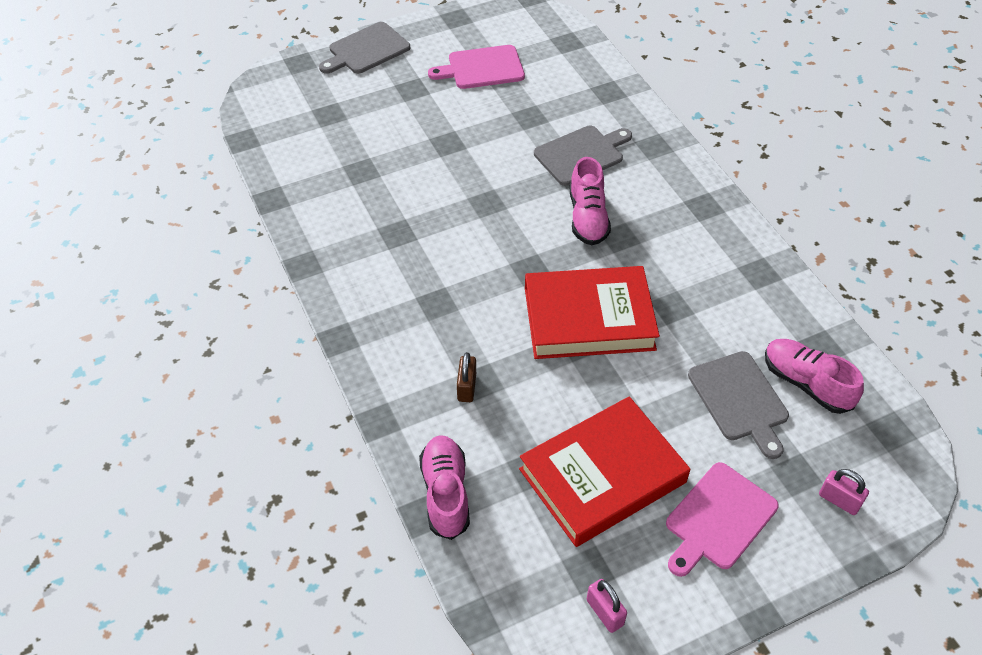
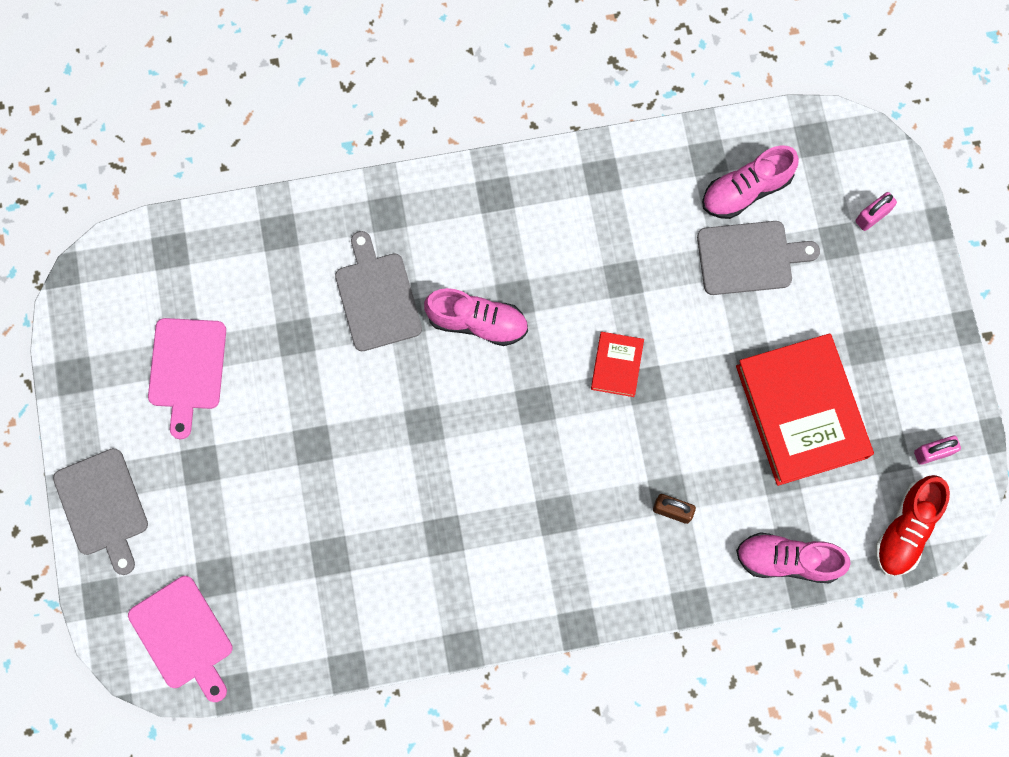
camera: 75 degrees left, 25 degrees up
(510, 601) = (906, 529): none -> red shoe
(589, 318) = (617, 365): red book -> red book, size x0.46
(718, 519) = (867, 325): pink cutting board -> pink cutting board (183, 636)

